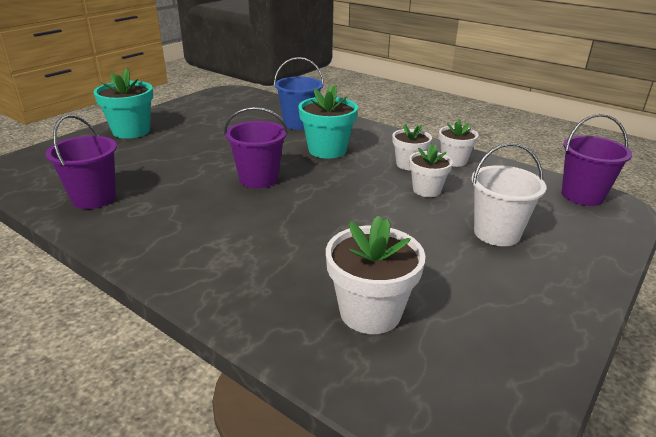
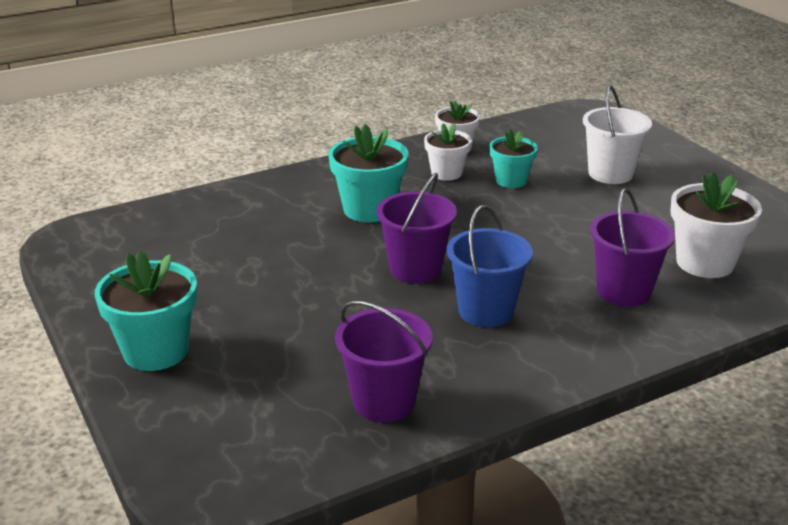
camera: 65 degrees left, 0 degrees up
(299, 123) = (266, 209): blue bucket -> blue bucket (486, 311)
(426, 190) = (511, 180): white flower pot -> turquoise flower pot
(582, 195) = (567, 117): purple bucket -> purple bucket (623, 291)

